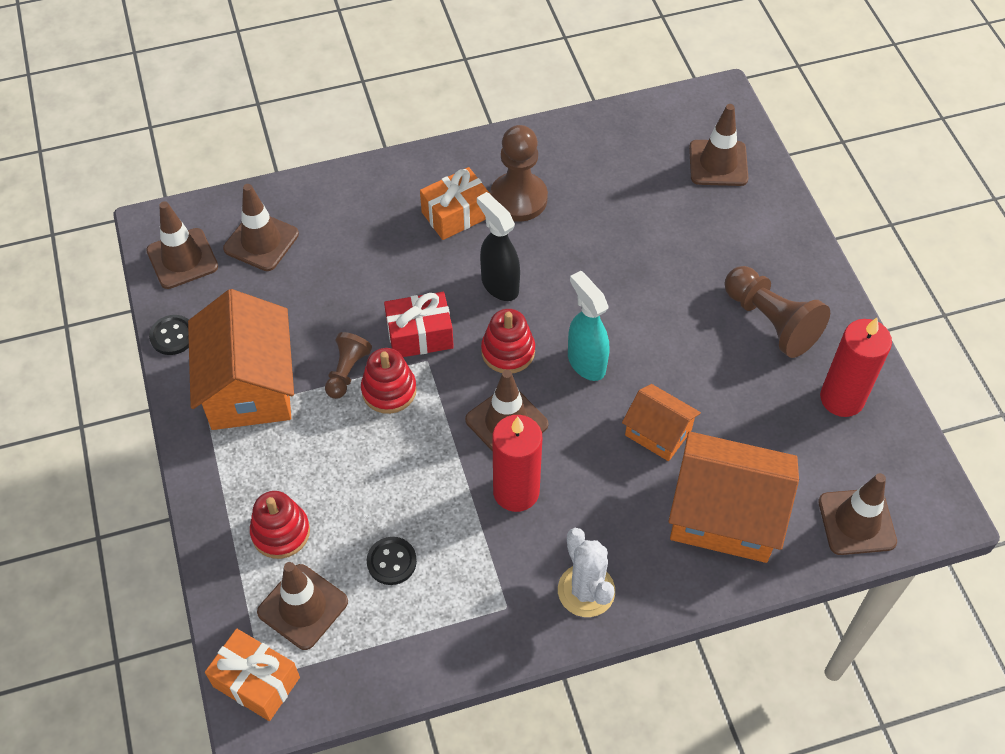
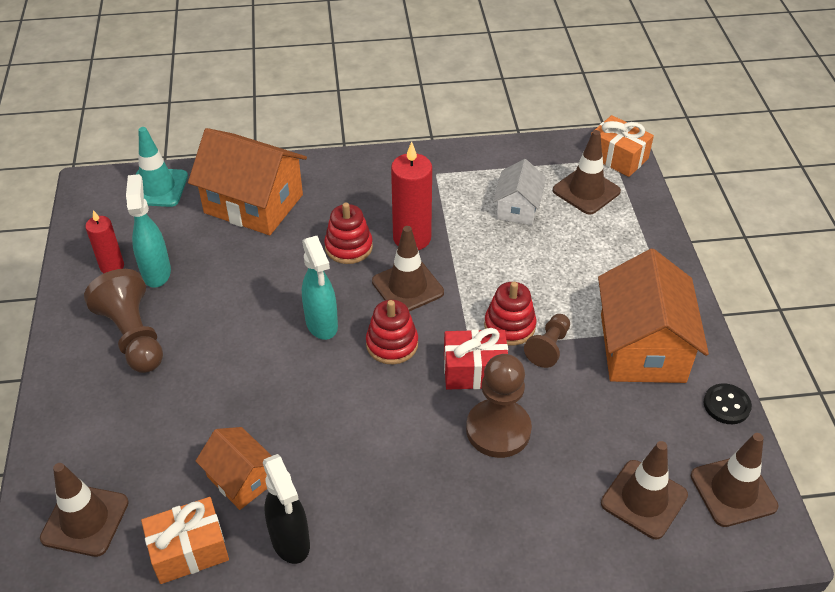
camera: 170 degrees left, 10 degrees down
(280, 532) = (605, 236): red stacking toy -> red stacking toy (348, 247)
(391, 562) = (518, 208): black button -> white house
(456, 214) = (414, 499): orange gift -> orange gift (189, 550)
(499, 285) = (384, 410): black spray bottle -> black spray bottle (290, 542)
(518, 199) = (337, 509): brown pawn -> brown pawn (498, 430)
(586, 590) = (376, 175): white cactus -> none
(658, 432) = (280, 262): orange house -> orange house (241, 479)
(789, 398) = (156, 272): none -> turquoise spray bottle
(842, 398) = (112, 266): red candle -> red candle, size x0.61
(857, 522) = (157, 188): brown traffic cone -> turquoise traffic cone

